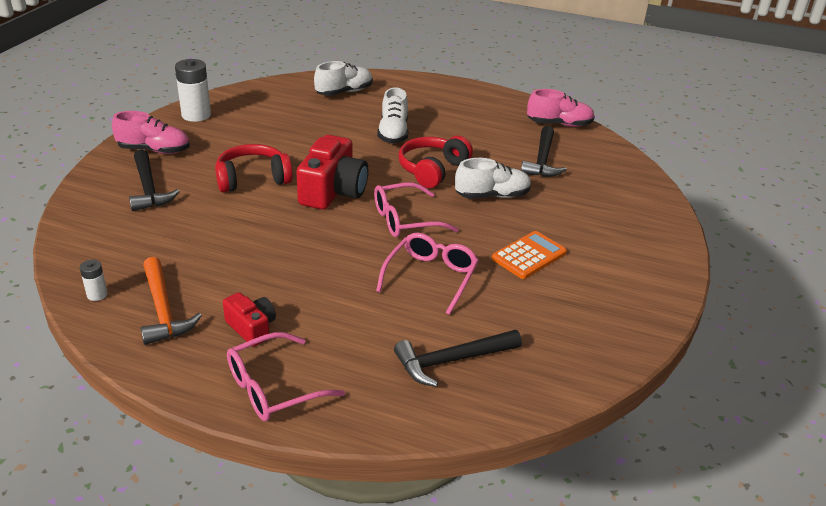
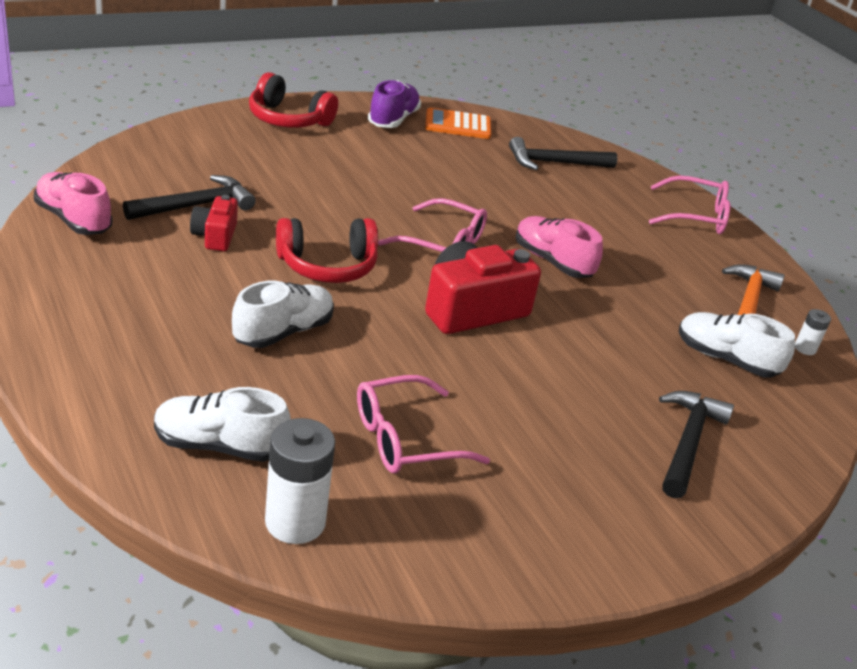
camera: 140 degrees left, 0 degrees up
(154, 150) = (639, 508): pink shoe -> pink shoe (552, 261)
(196, 115) = (515, 551): white battery -> white battery (295, 522)
(251, 328) = (681, 252): red camera -> red camera (215, 236)
(252, 179) = (545, 378): red headphones -> red headphones (288, 119)
(431, 277) = (493, 201): pink glasses -> pink glasses (405, 439)
(452, 361) = (554, 163): black hammer -> black hammer turned 150 degrees clockwise
(492, 196) = (321, 212): white shoe -> white shoe (725, 359)
(529, 256) = (388, 167): orange calculator -> orange calculator (458, 125)
(614, 307) = (393, 119): none -> purple shoe

